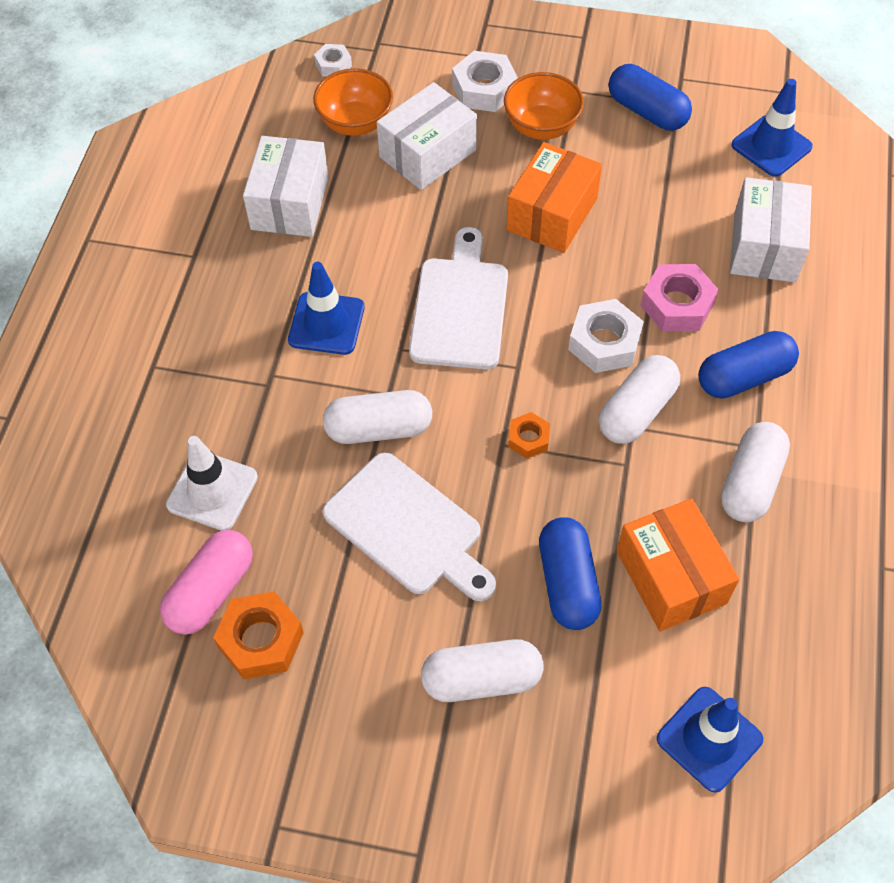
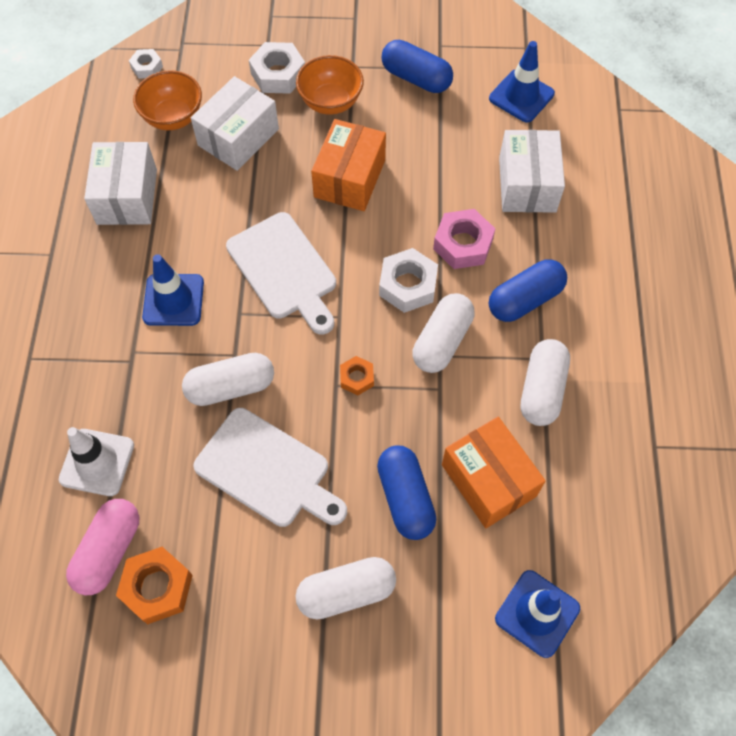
camera: 10 degrees left, 5 degrees up
(460, 307) = (284, 270): white cutting board -> white cutting board turned 150 degrees clockwise

